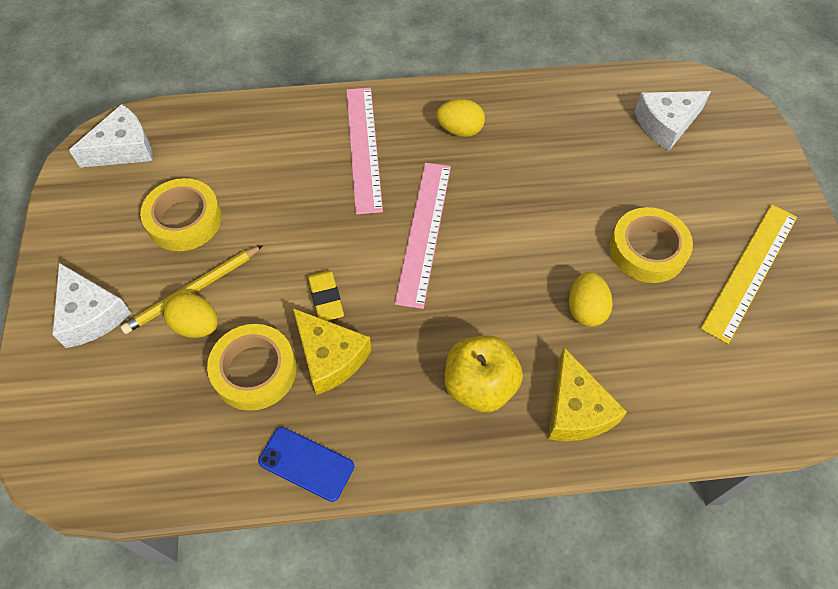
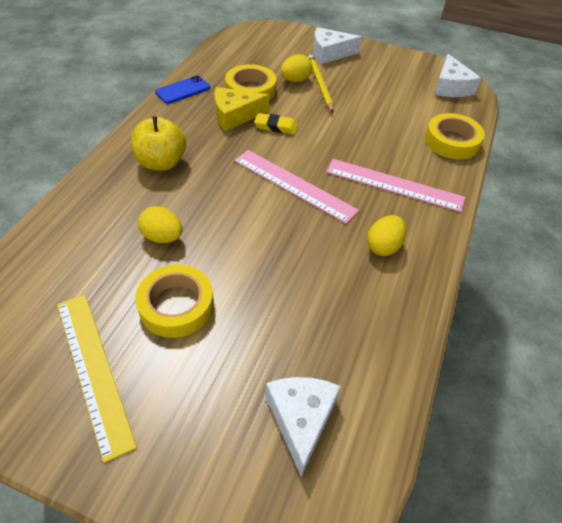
camera: 115 degrees right, 10 degrees down
(184, 220) = (375, 94): yellow tape -> yellow tape (452, 141)
(576, 409) = (104, 195): yellow cheese -> none

